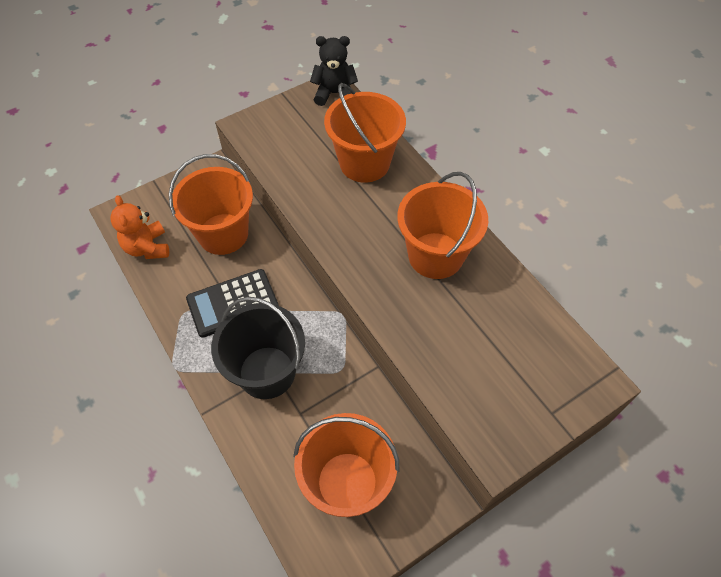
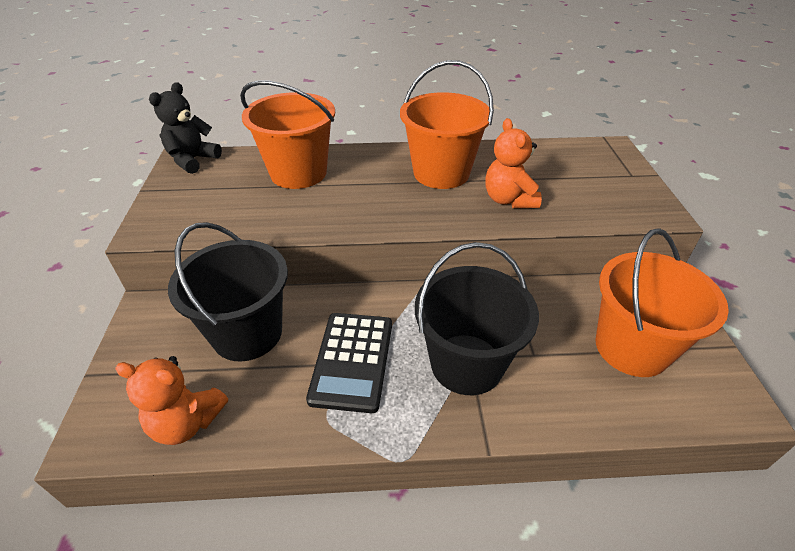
camera: 60 degrees left, 15 degrees down
(223, 234) = (247, 333): orange bucket -> black bucket
(430, 321) = (508, 200): none -> orange teddy bear

